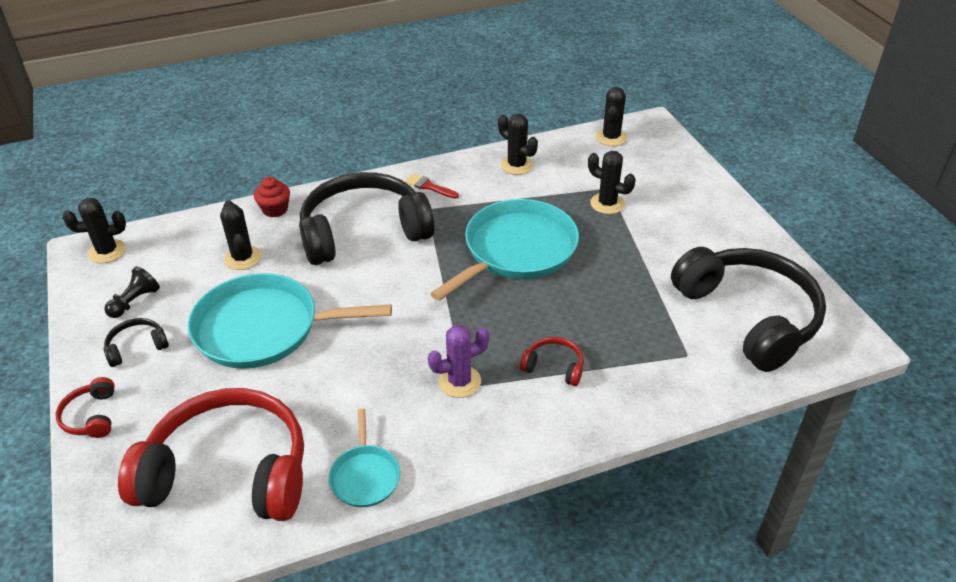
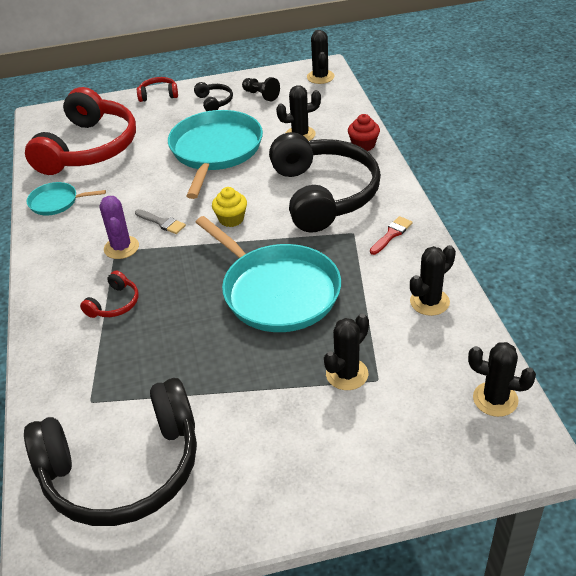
camera: 100 degrees right, 0 degrees up
(405, 295) = (231, 219): none -> yellow cupcake
(411, 353) = (162, 222): none -> grey brush

